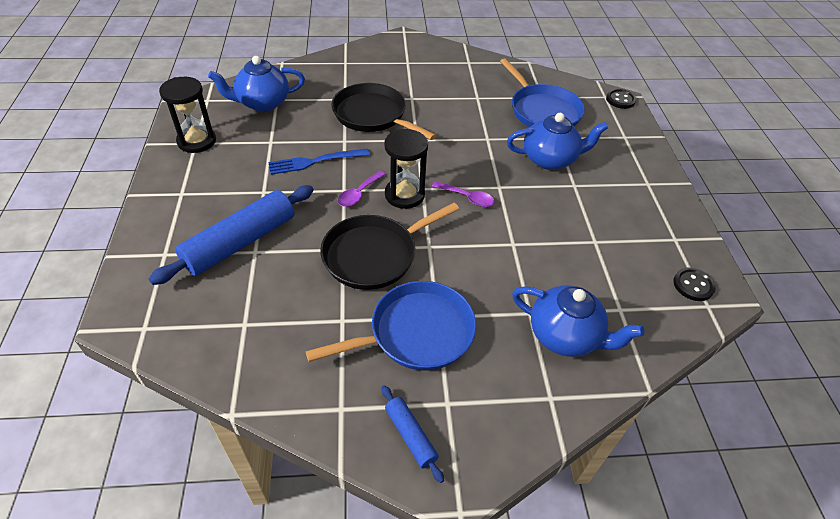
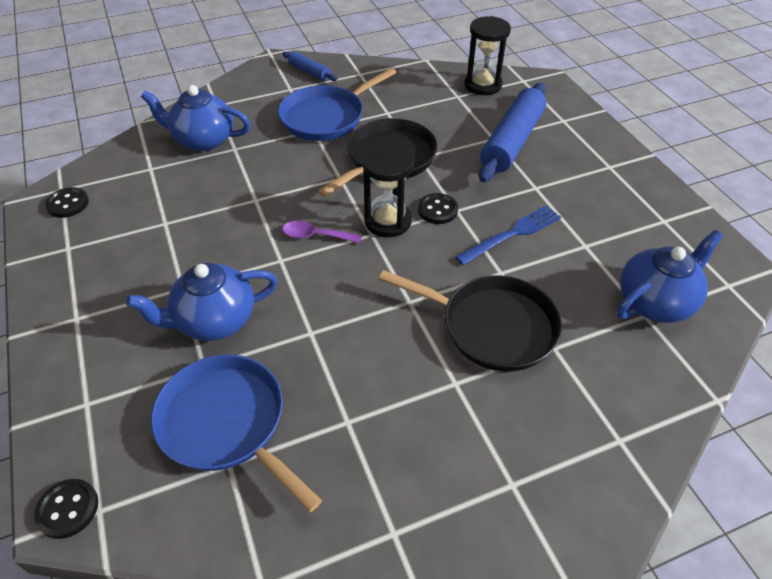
camera: 165 degrees right, 0 degrees up
(197, 141) = (664, 223): black hourglass -> black hourglass (483, 85)
(359, 193) = (437, 210): purple spoon -> black button

